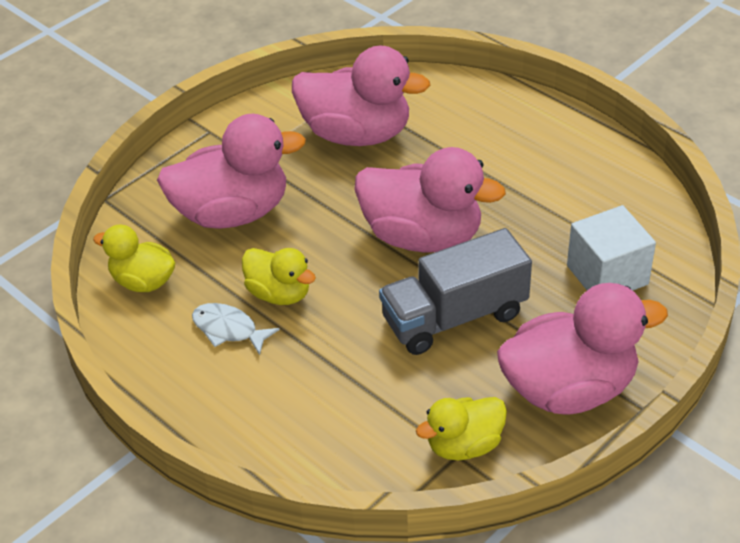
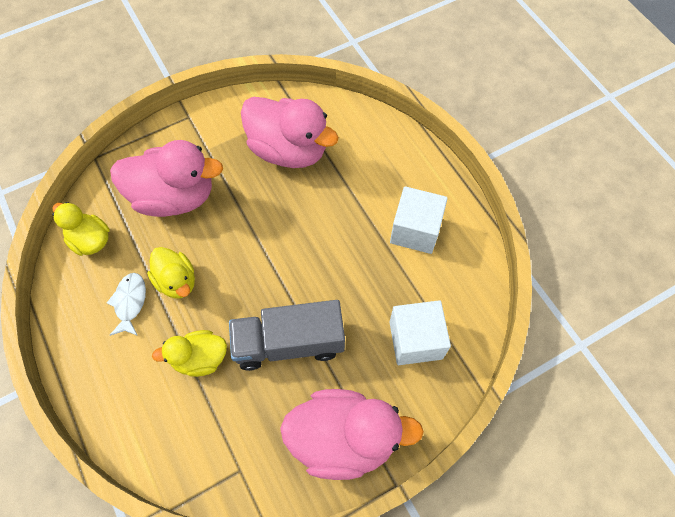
camera: 15 degrees right, 20 degrees up
(228, 329) = (130, 302): white fish -> white fish turned 45 degrees clockwise
(422, 236) = (297, 260): pink duck -> none
(464, 445) = (248, 464): yellow duck -> yellow duck (200, 358)
(553, 174) = (415, 230): none -> white cube

